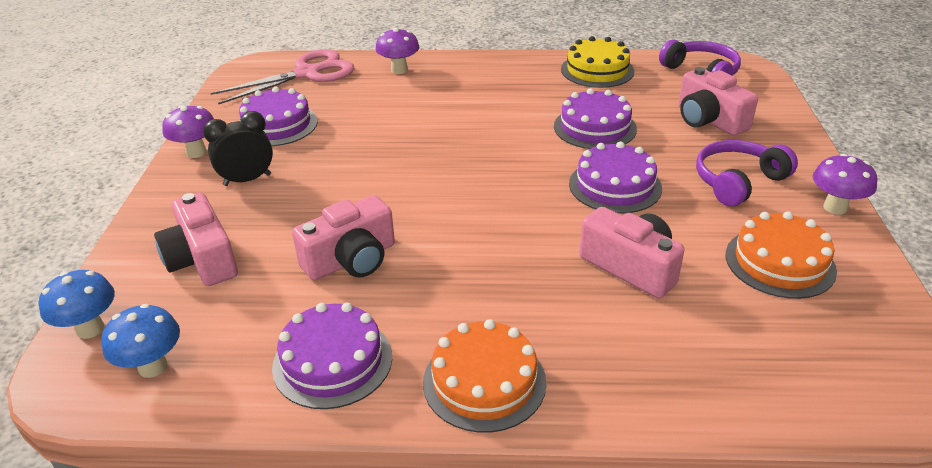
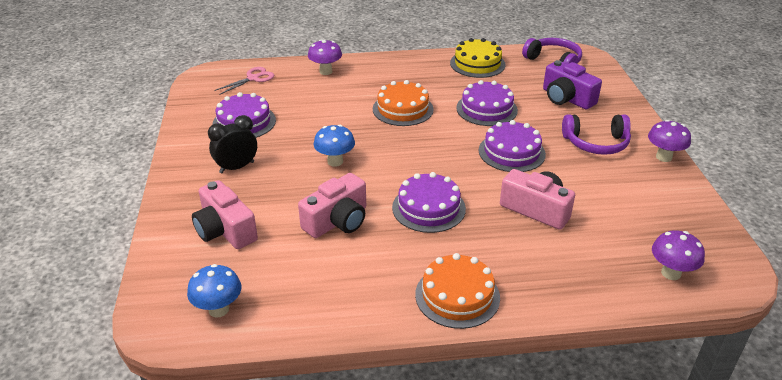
camera: 10 degrees left, 0 degrees up
(90, 329) = (160, 288): blue mushroom -> blue mushroom (335, 161)
(196, 152) = (187, 148): purple mushroom -> purple mushroom (671, 273)
(307, 73) = (253, 78): pink scissors -> pink scissors, size x0.56
(332, 361) = (348, 293): purple cake -> purple cake (428, 208)
(709, 120) = (566, 98): pink camera -> purple camera
(738, 182) = (596, 143): purple headphones -> purple headphones turned 135 degrees counterclockwise
(780, 262) = (634, 198): orange cake -> orange cake (403, 109)

